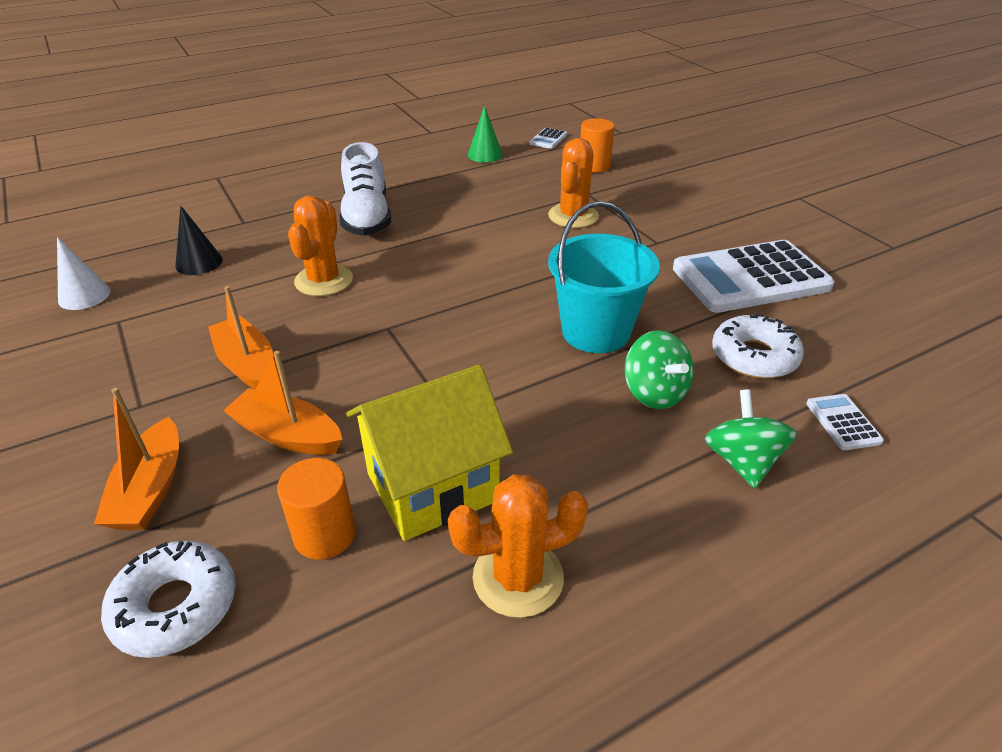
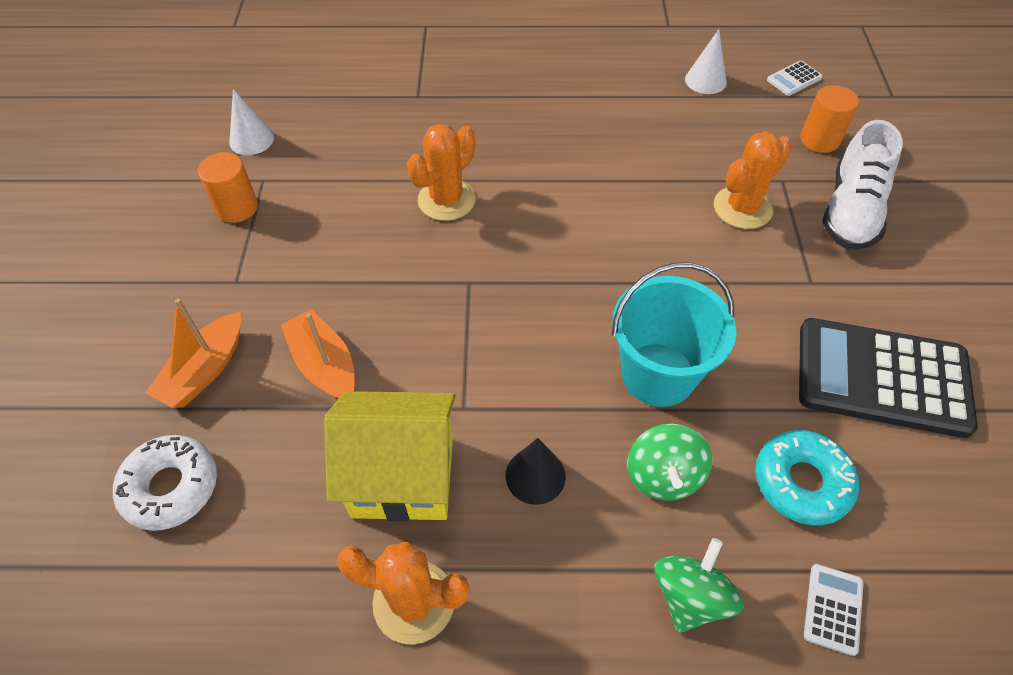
camera: 30 degrees right, 15 degrees up
(199, 262) = (355, 135): black cone -> black cone (535, 476)
(247, 364) = (333, 273): orange boat -> none
(324, 534) = (298, 479): orange cylinder -> orange cylinder (237, 208)
(367, 217) = (531, 131): white shoe -> white shoe (851, 211)
(485, 155) = (705, 80): green cone -> white cone
(750, 278) = (882, 378): white calculator -> black calculator
(754, 356) = (801, 482): white donut -> turquoise donut

